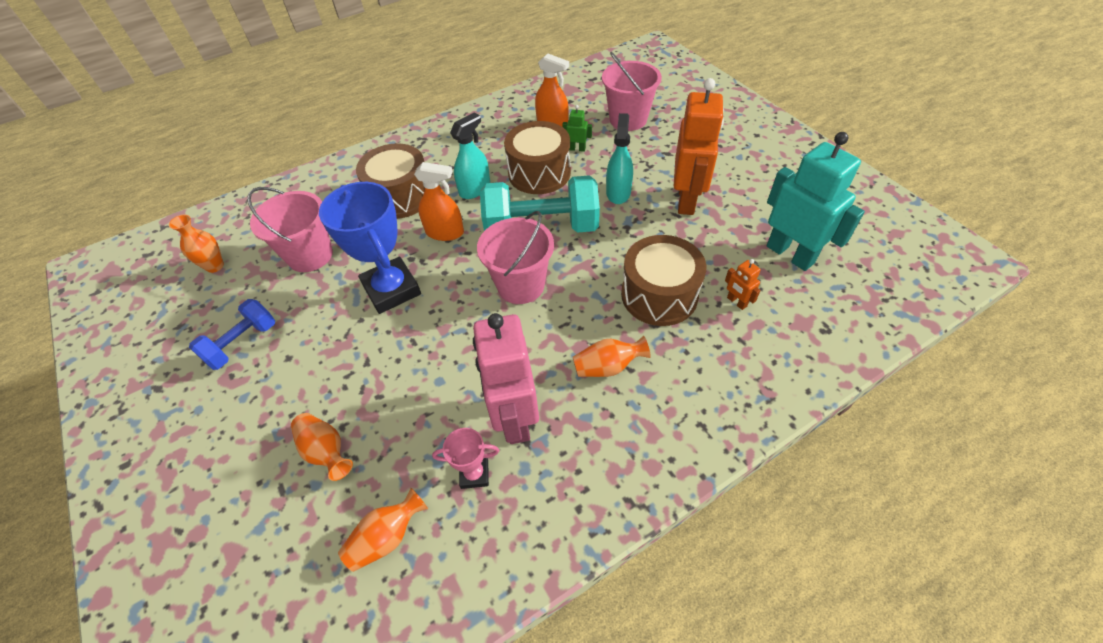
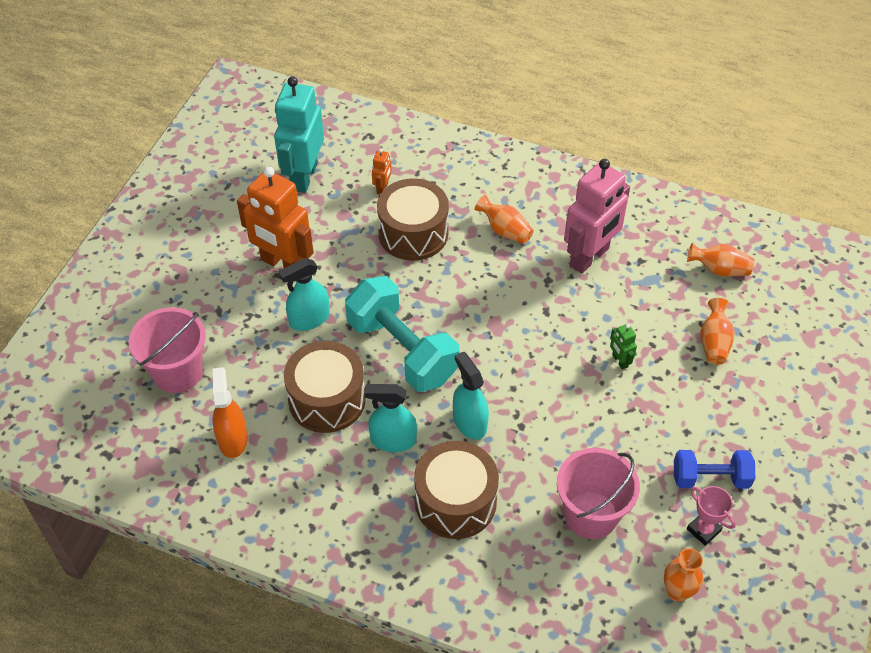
camera: 130 degrees left, 0 degrees up
(391, 289) = (564, 413): blue trophy -> none
(445, 232) = (469, 422): orange spray bottle -> turquoise spray bottle
(474, 474) = (644, 254): pink trophy -> pink trophy (703, 530)
(521, 285) = (479, 324): pink bucket -> none
(577, 149) = (263, 389): green robot -> green robot (619, 361)
(687, 200) = (283, 265): orange robot -> orange robot turned 120 degrees counterclockwise

